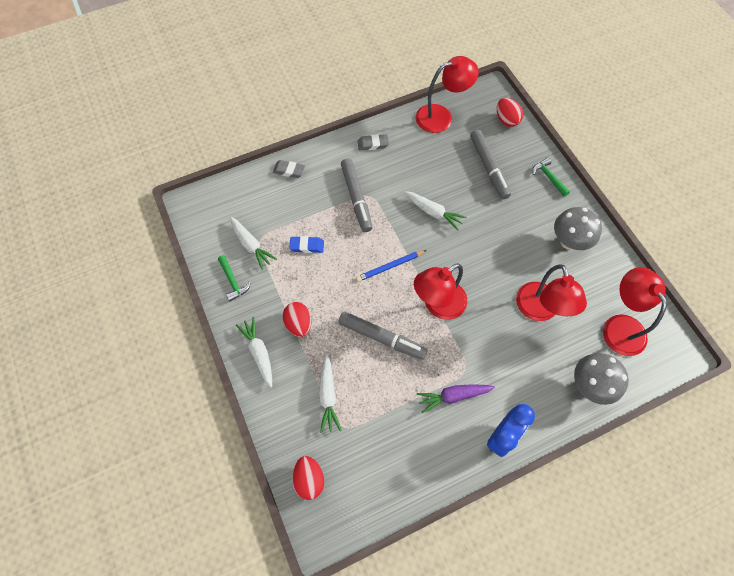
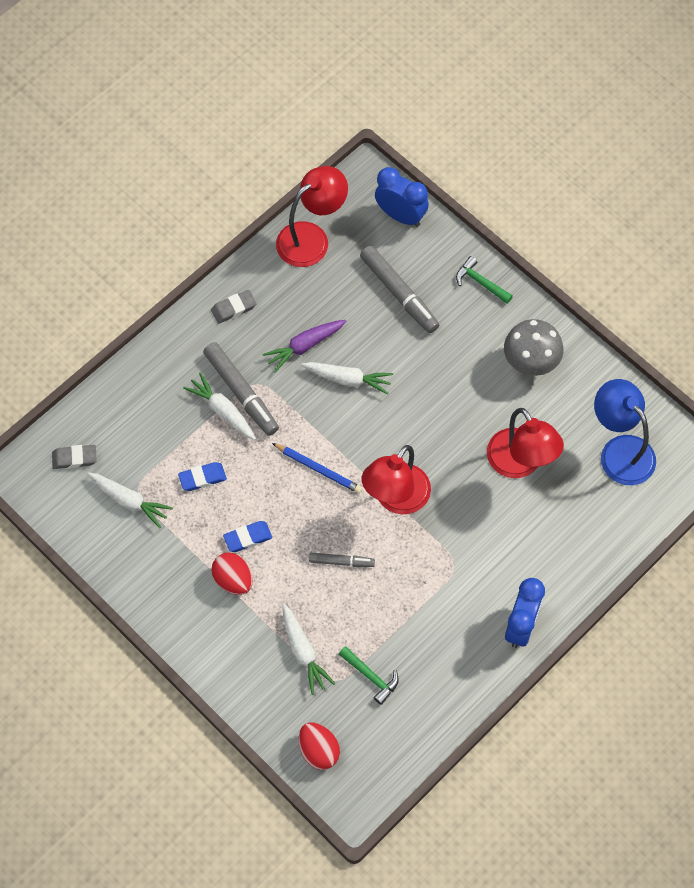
camera: 20 degrees left, 0 degrees up
(233, 281) = (127, 555): green hammer -> green hammer (371, 677)
(259, 352) = (198, 631): white carrot -> white carrot (222, 411)
(289, 170) = (136, 383): grey eraser -> grey eraser (74, 458)
(321, 297) = (248, 538): none -> blue eraser
(381, 337) = (341, 562): grey marker -> grey marker, size x0.55
(390, 266) = (318, 469): blue pencil -> blue pencil turned 105 degrees counterclockwise
(453, 396) = (450, 601): purple carrot -> purple carrot (304, 346)
(506, 120) = (400, 215): red egg -> blue clock
(589, 385) = (603, 534): grey mushroom -> none
(620, 326) = (620, 451): red lamp -> blue lamp

